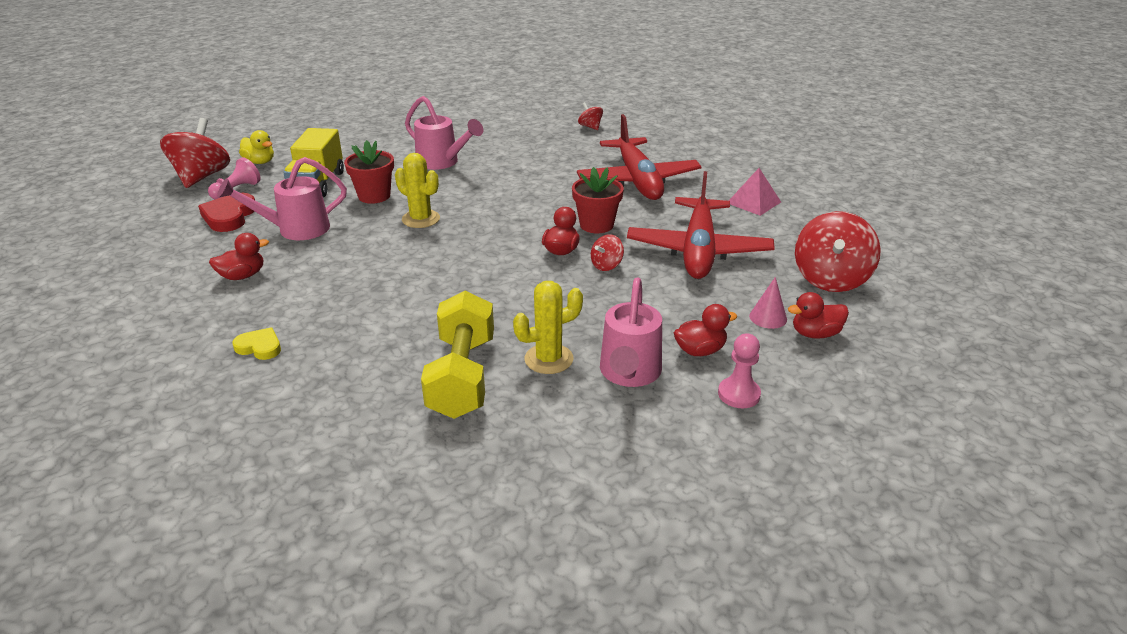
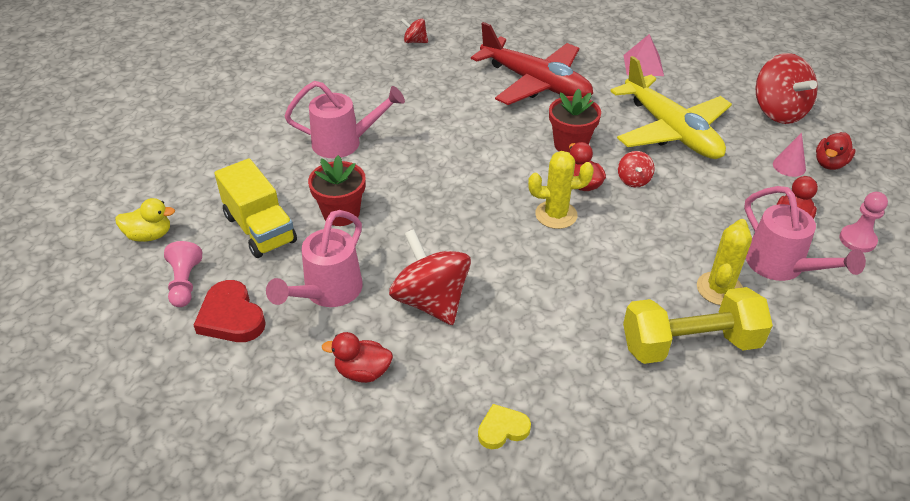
camera: 40 degrees left, 10 degrees up
(201, 177) = (112, 288): red spinning top -> red spinning top (431, 301)
(242, 276) = (363, 372): red duck -> red duck turned 105 degrees counterclockwise
(421, 219) = (424, 215): yellow cactus -> yellow cactus (556, 215)
(462, 376) = (690, 344): yellow dumbbell -> yellow dumbbell turned 60 degrees counterclockwise
(698, 250) = (671, 131): red plane -> yellow plane

